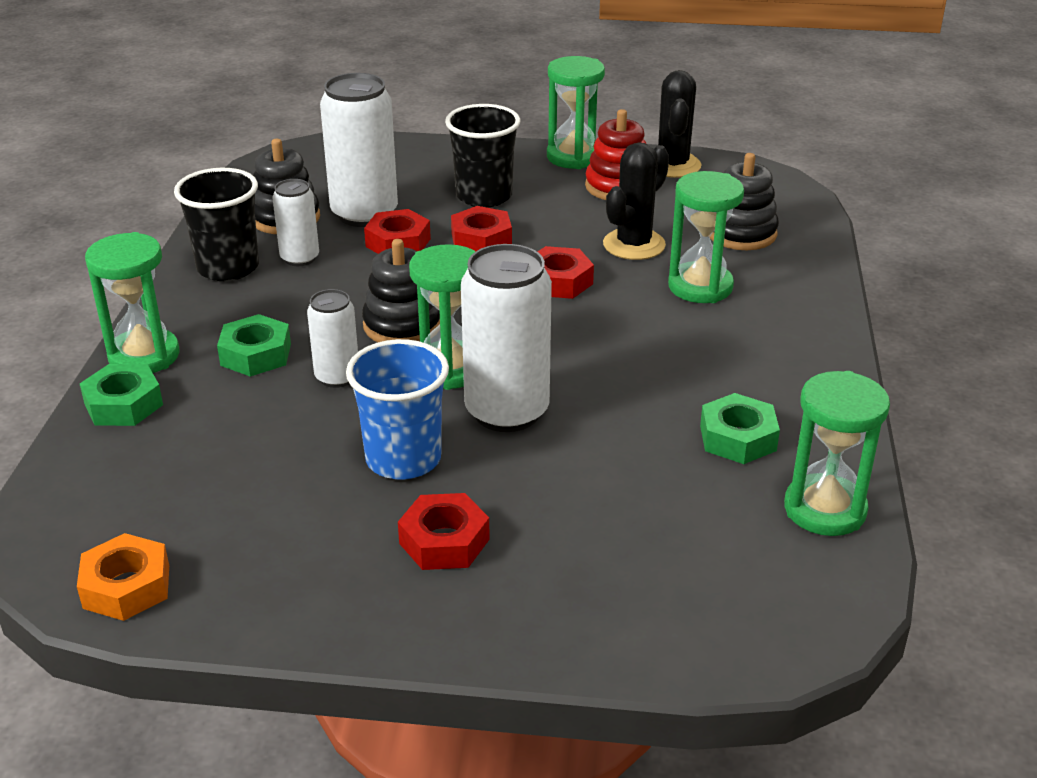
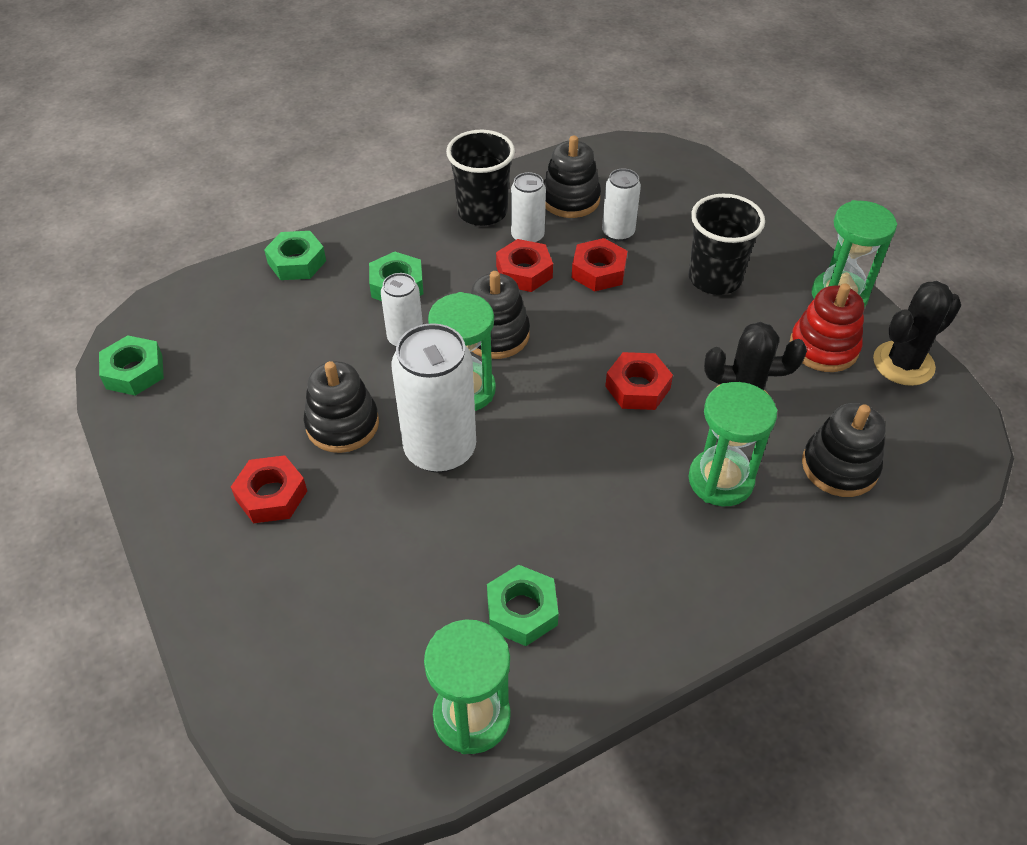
camera: 55 degrees right, 15 degrees up
(126, 586) = (134, 372): orange nut -> green nut
(144, 356) = (352, 239): green hourglass -> none
(364, 214) = (618, 232): white can -> white can, size x0.55
(403, 459) = (342, 424): blue cup -> black stacking toy
(481, 239) = (650, 312): red nut -> red nut (524, 272)

